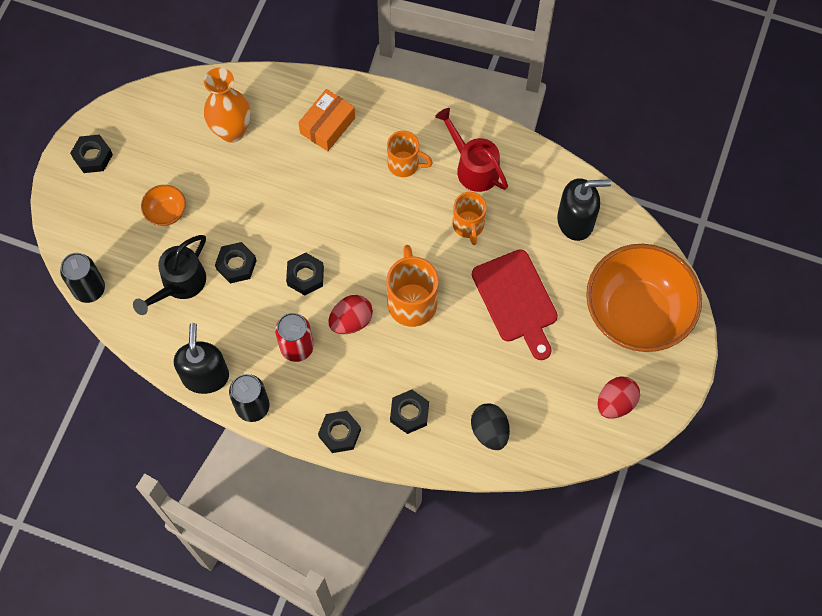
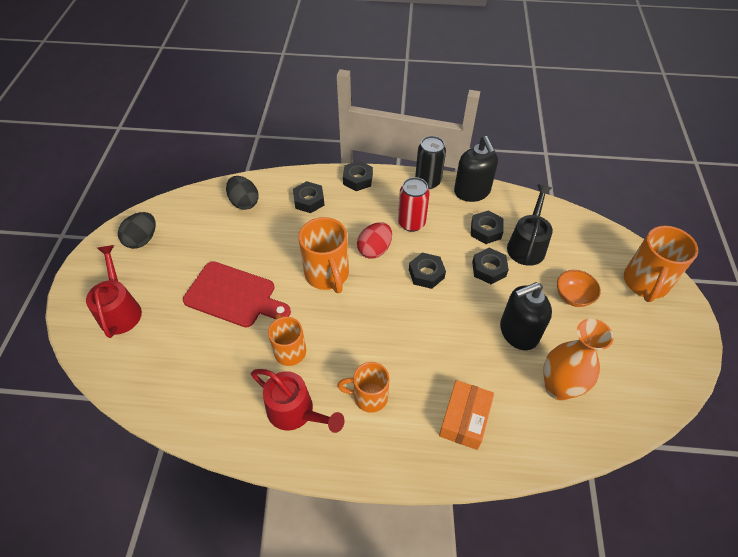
camera: 165 degrees right, 15 degrees down
(83, 208) = (645, 283): none -> orange mug
(89, 289) = (595, 226): black can -> none
(93, 156) = (671, 329): black nut -> black nut (486, 230)
(516, 300) = (234, 296): red cutting board -> red cutting board turned 150 degrees clockwise
(576, 221) = (180, 381): black soap dispenser -> black soap dispenser (518, 332)
(615, 403) = (142, 240): red egg -> black egg
(636, 313) = (120, 310): orange bowl -> red watering can

